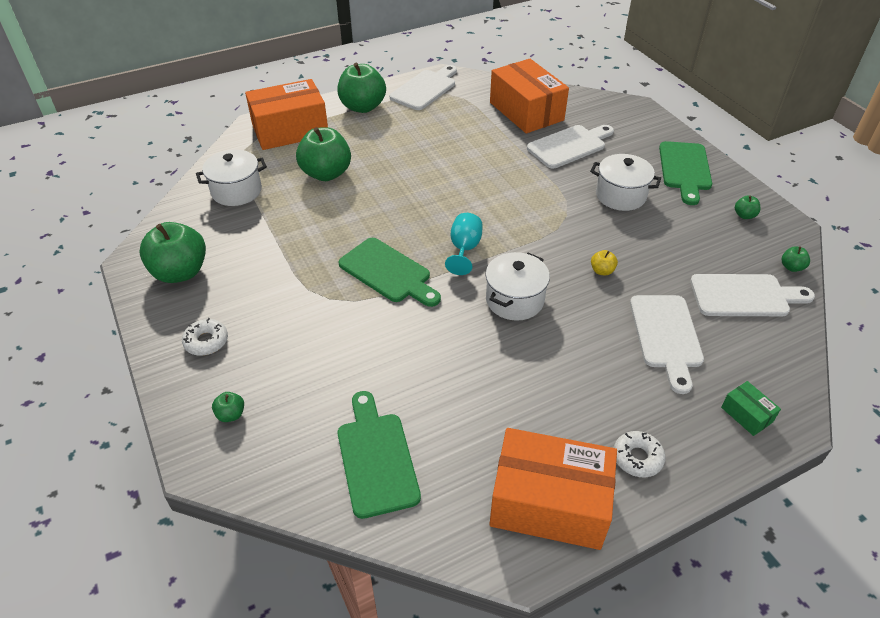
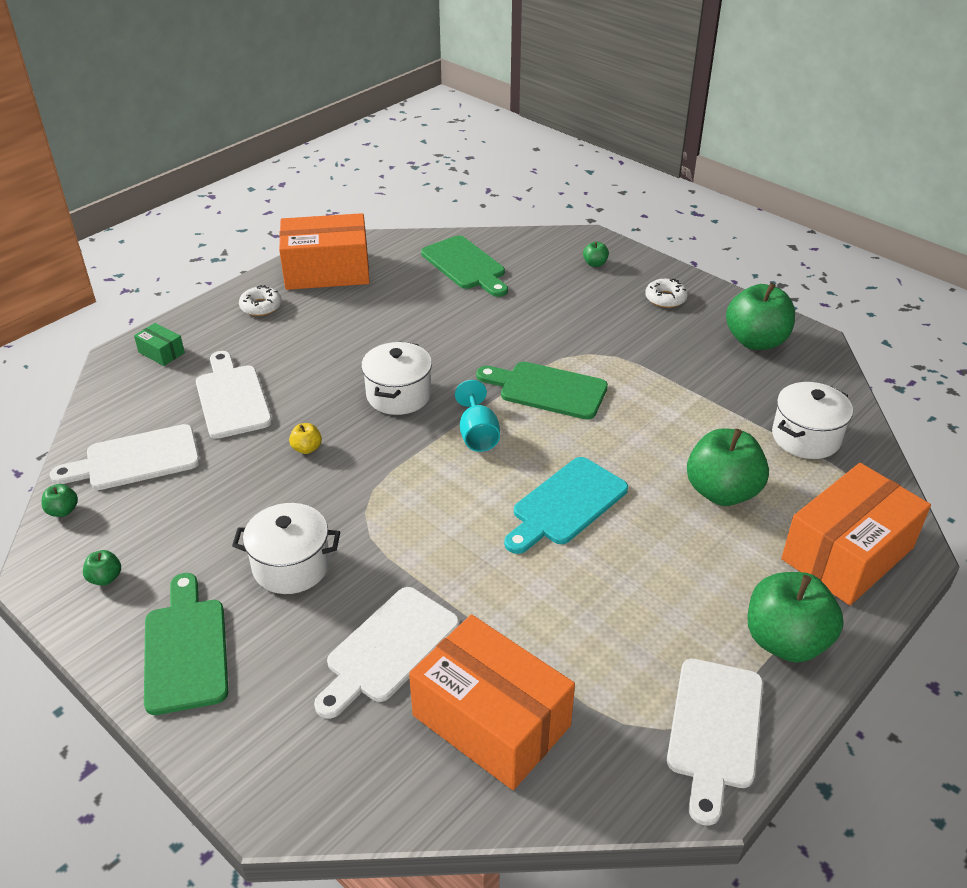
camera: 160 degrees right, 5 degrees down
(430, 189) = (566, 504): none -> turquoise cutting board

